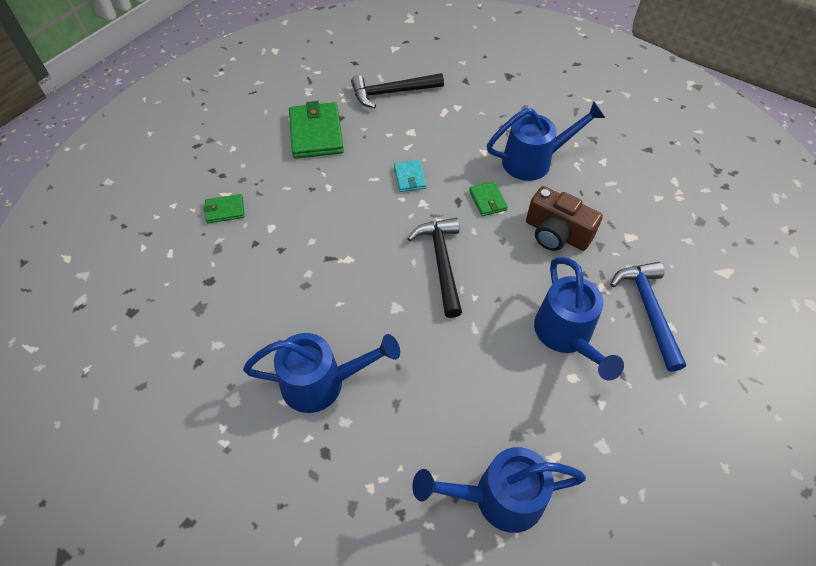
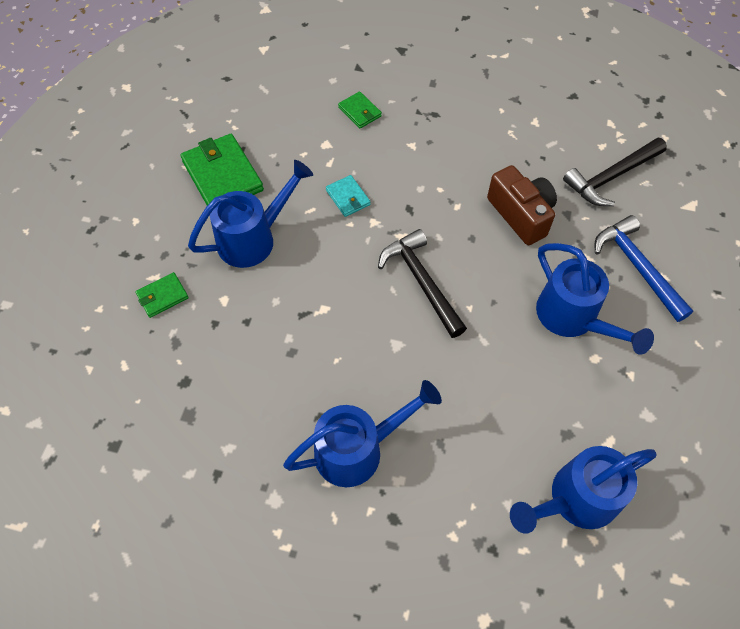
camera: 20 degrees left, 5 degrees up
(392, 93) = (285, 104): black hammer -> black hammer (611, 177)
(487, 200) = (439, 199): green wallet -> green wallet (359, 112)
(534, 161) = (467, 141): blue watering can -> blue watering can (254, 238)
(556, 234) = (521, 214): brown camera -> brown camera turned 135 degrees counterclockwise

